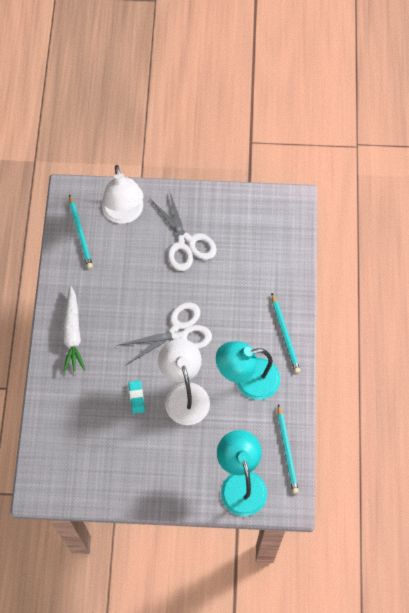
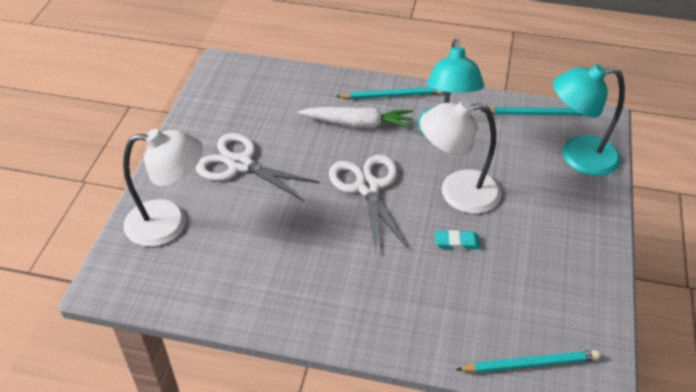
camera: 80 degrees left, 20 degrees down
(73, 333) = (344, 306): white carrot -> white carrot (358, 124)
(80, 233) = (180, 278): turquoise pencil -> turquoise pencil (530, 364)
(186, 243) = (240, 164): white scissors -> white scissors turned 135 degrees counterclockwise

